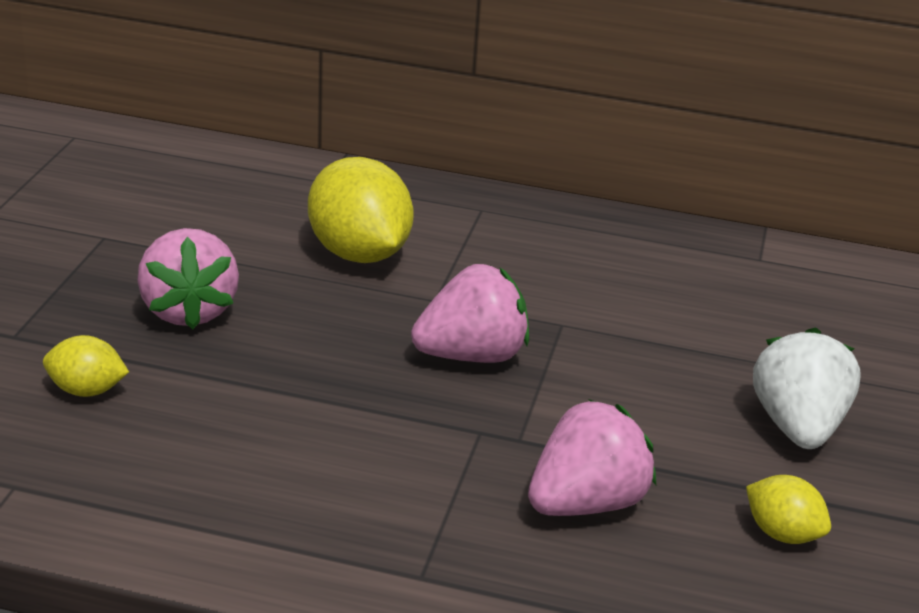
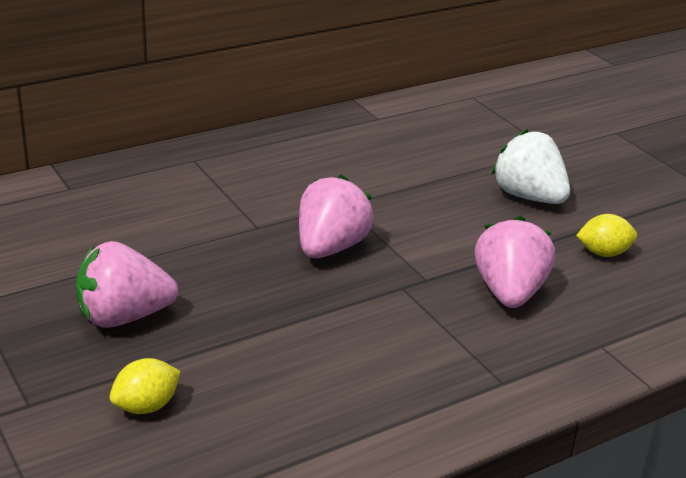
camera: 45 degrees left, 0 degrees up
(188, 311) = (123, 317): pink strawberry -> pink strawberry turned 135 degrees clockwise
(359, 254) = (168, 223): yellow lemon -> none

